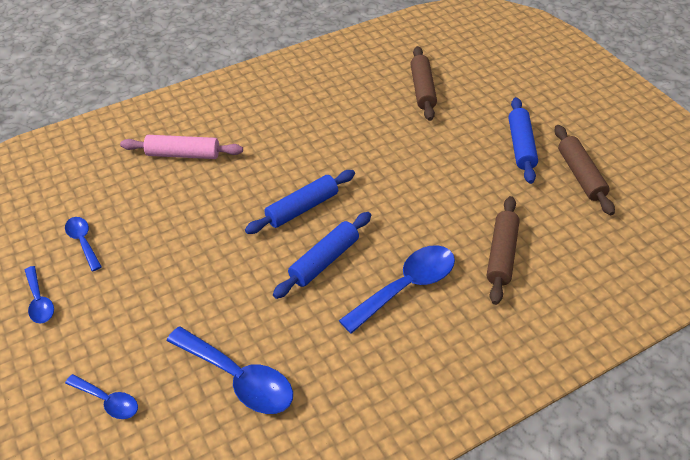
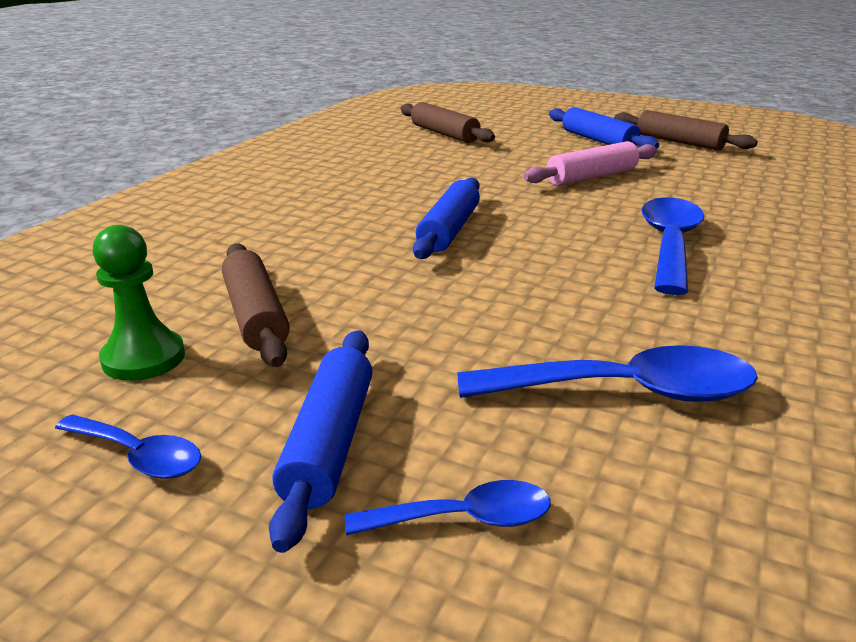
camera: 35 degrees left, 20 degrees down
(83, 241) = (143, 358): blue spoon -> green pawn
(183, 154) = (211, 237): pink rolling pin -> pink rolling pin (591, 177)
(324, 260) = (546, 256): blue rolling pin -> blue rolling pin (329, 443)
(501, 254) = (711, 198): brown rolling pin -> brown rolling pin (255, 316)

